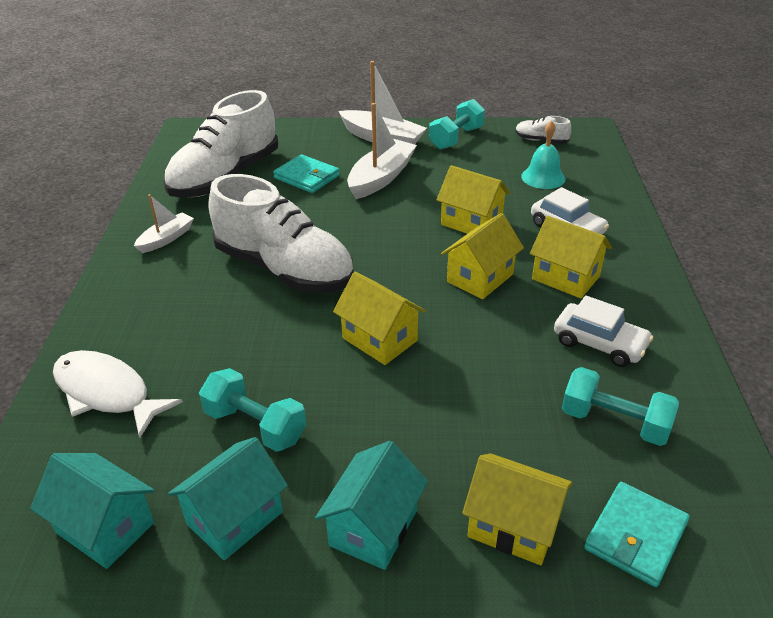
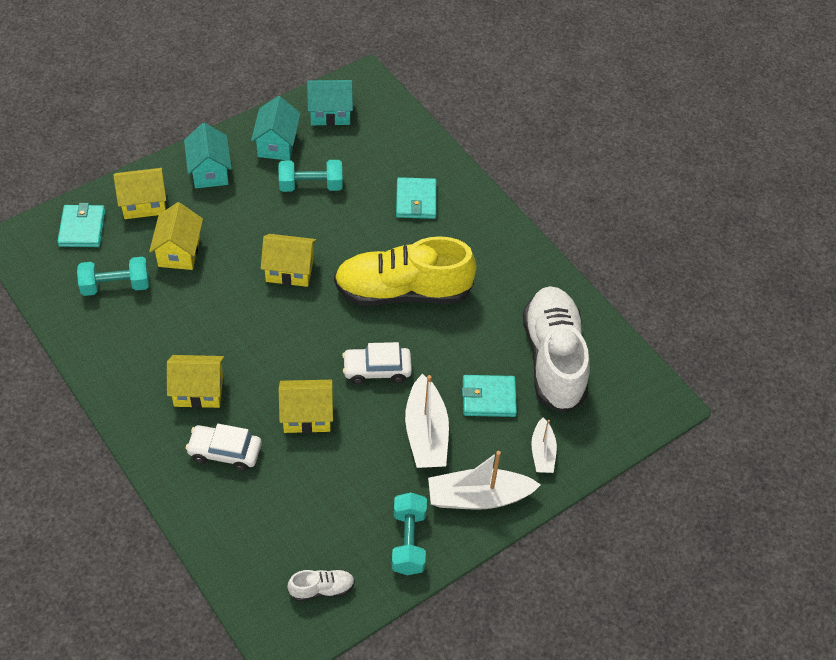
camera: 140 degrees right, 15 degrees up
(107, 393) = (407, 162): white fish -> none
(160, 343) = (416, 200): none -> turquoise wallet
(166, 238) = (514, 273): white boat -> white boat (542, 452)
(284, 269) = (402, 291): white shoe -> yellow shoe
(480, 278) = (260, 357): yellow house -> yellow house (179, 252)
(543, 177) = (283, 519): turquoise bell -> none
(599, 343) = (147, 340): white car -> white car (377, 369)

